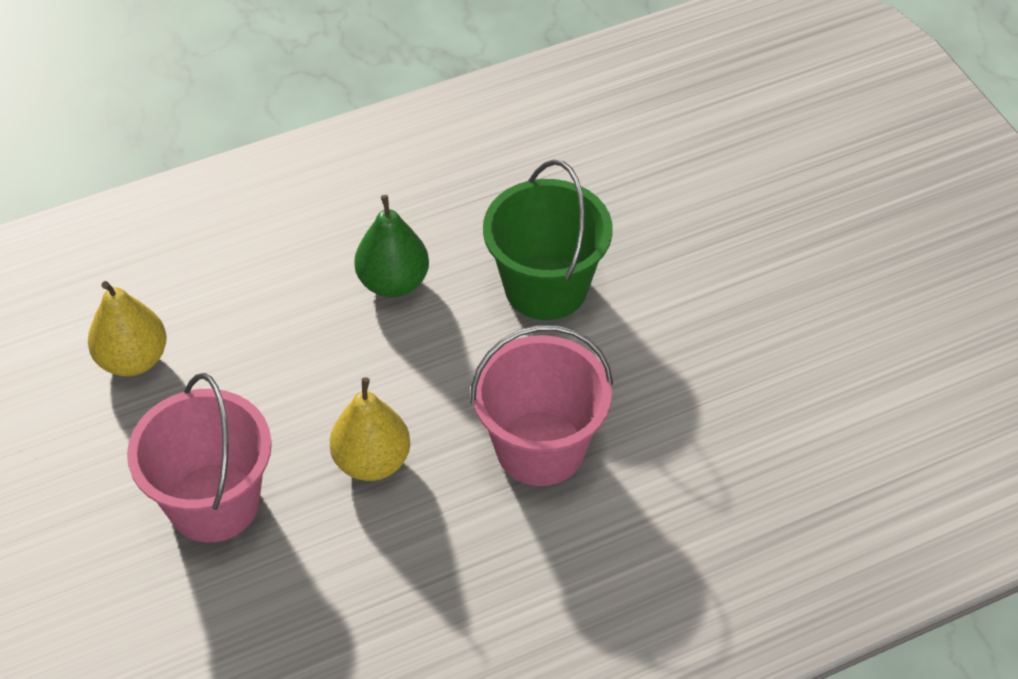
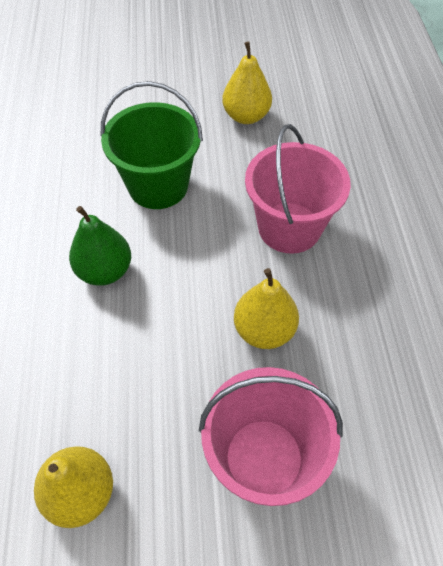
camera: 70 degrees left, 5 degrees up
(726, 343) = (246, 116): none -> yellow pear

